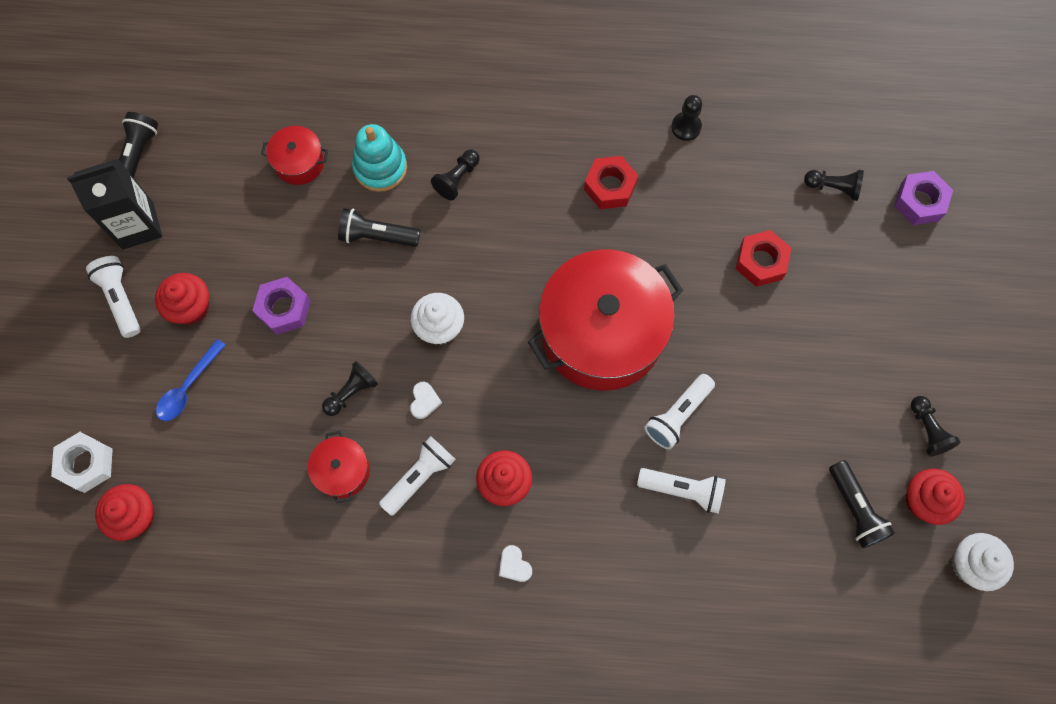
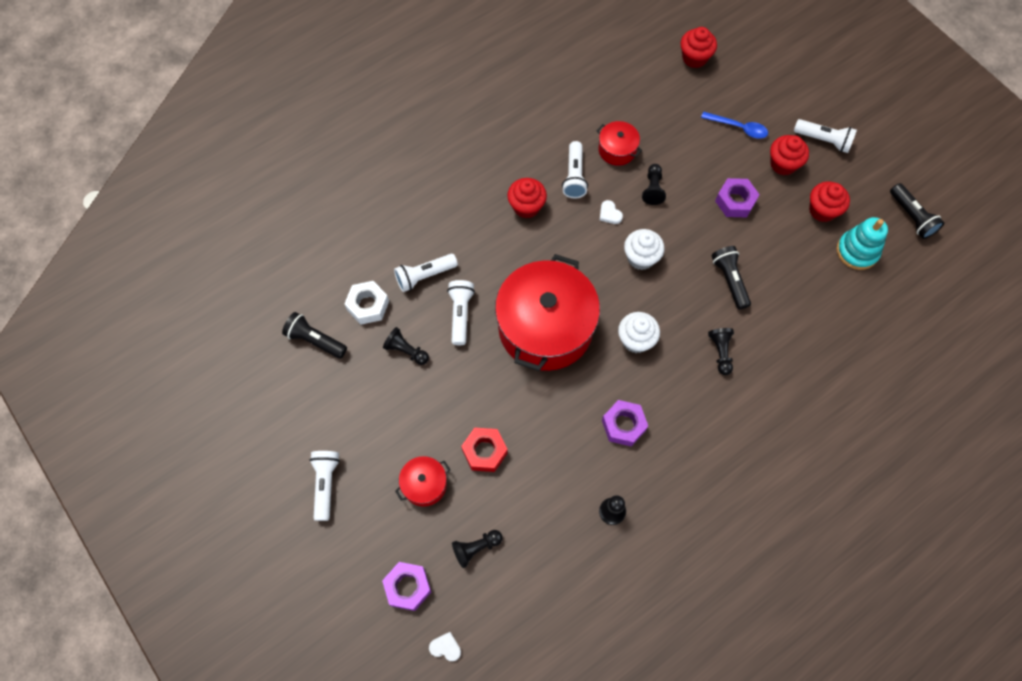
camera: 140 degrees right, 5 degrees down
(86, 464) = (744, 60): white nut -> white nut (368, 305)
(138, 225) = (862, 182): black carton -> none
(188, 387) = (738, 128): blue spoon -> blue spoon turned 120 degrees clockwise
(299, 162) = (821, 286): red pot -> red pot (424, 484)
(377, 236) = (729, 280): black flashlight -> black flashlight turned 75 degrees counterclockwise
(380, 167) = (772, 322): turquoise stacking toy -> turquoise stacking toy (857, 251)
(514, 565) = (485, 173): white heart -> white heart (445, 647)
(610, 186) = (623, 425): red nut -> purple nut
(923, 501) = (275, 376): red cupcake -> red cupcake (822, 210)
(927, 430) = (300, 422): black pawn -> black pawn (406, 351)
(939, 347) = (325, 484): none -> white flashlight
(970, 564) = (224, 360): white cupcake -> white cupcake (636, 340)

